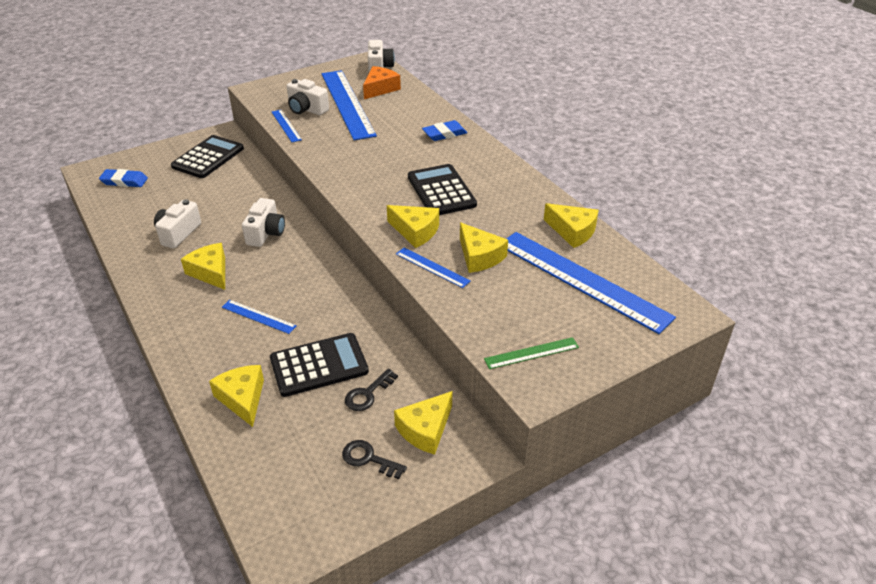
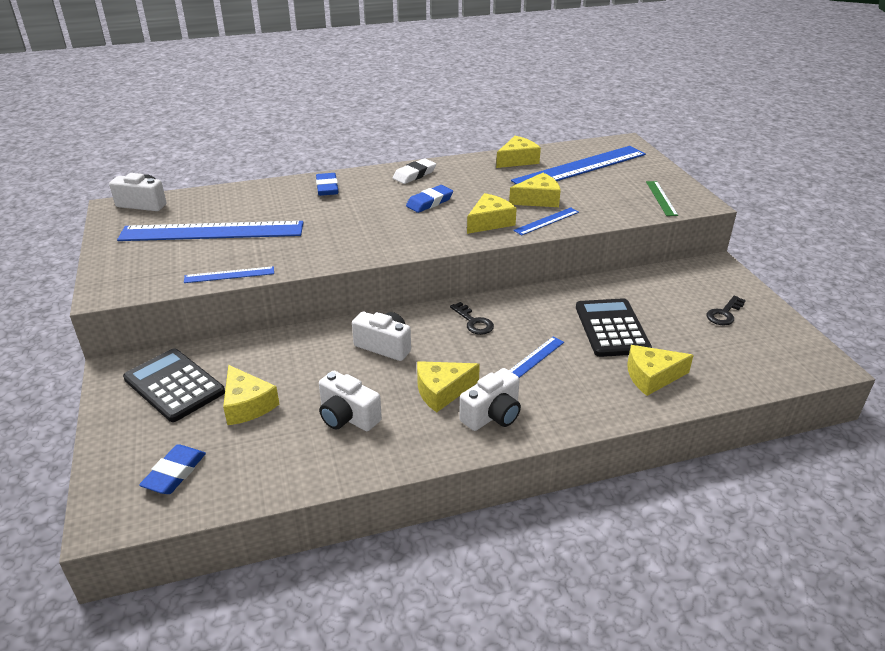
camera: 75 degrees left, 5 degrees down
(306, 109) = (201, 258): white camera -> white camera (492, 415)
(367, 394) = (651, 306): black key -> black key (473, 322)
(380, 89) = (196, 209): orange cheese -> none
(425, 429) = (692, 284): yellow cheese -> yellow cheese (247, 405)
(441, 191) = (429, 202): black calculator -> blue eraser
(497, 173) = (414, 174): none -> white eraser

